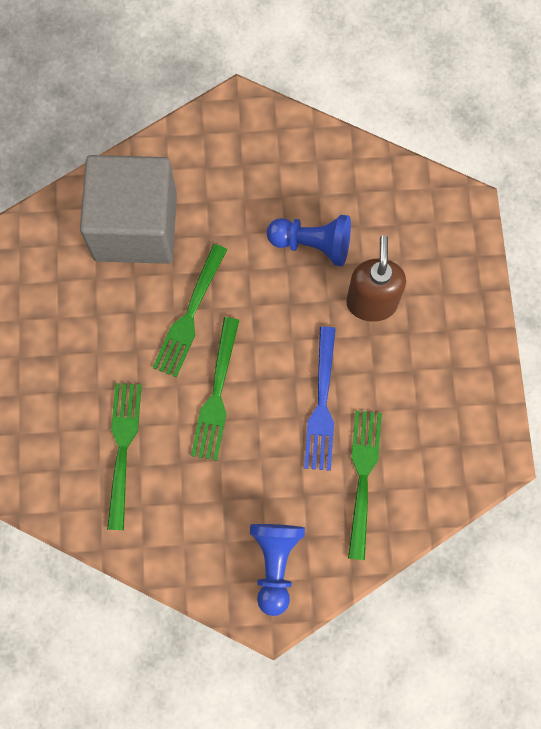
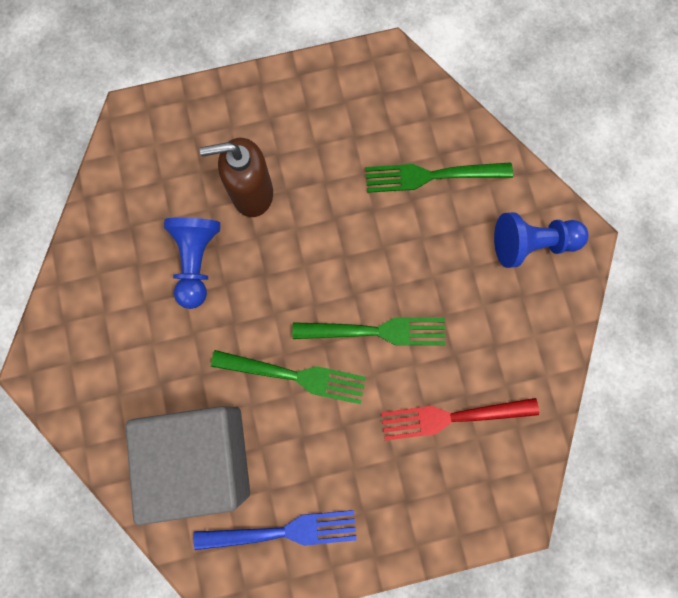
camera: 100 degrees left, 5 degrees up
(123, 448) = (452, 417): green fork -> red fork
(322, 404) = (367, 225): blue fork -> blue fork (283, 531)

